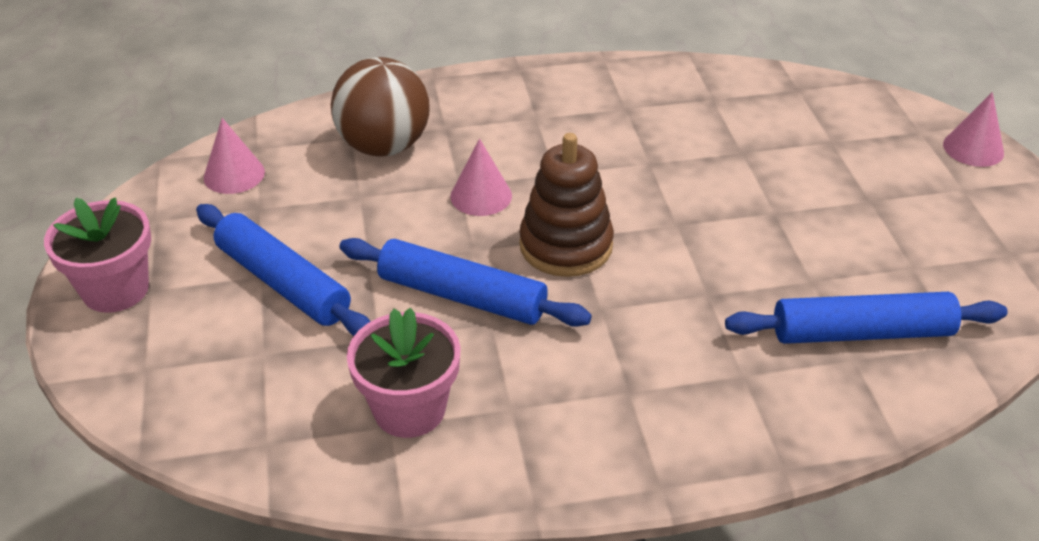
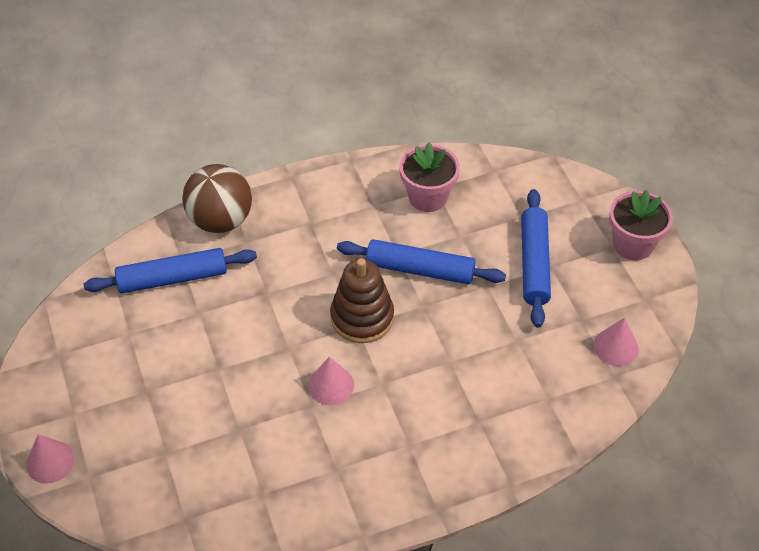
camera: 170 degrees right, 10 degrees up
(283, 283) = (534, 263): blue rolling pin -> blue rolling pin turned 60 degrees clockwise
(384, 146) = (519, 392): brown ball -> brown ball (221, 220)
(481, 196) = (430, 353): pink cone -> pink cone (331, 385)

